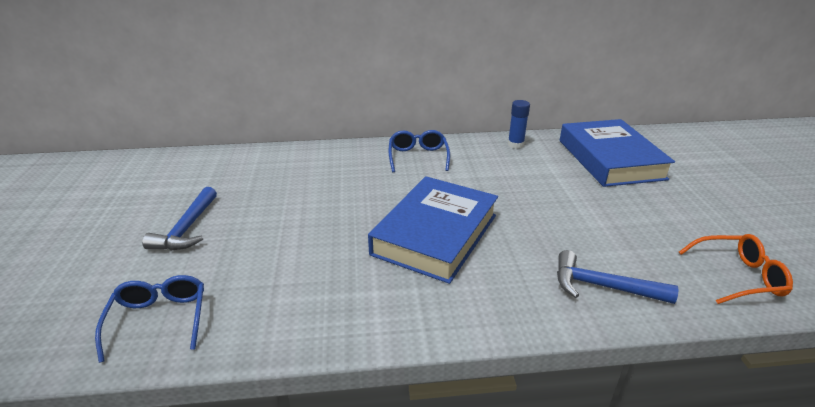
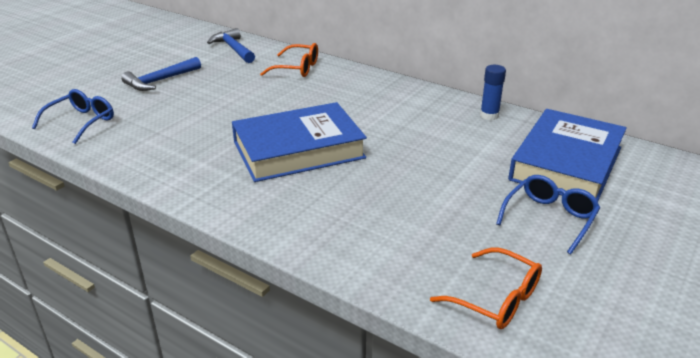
camera: 40 degrees right, 0 degrees up
(313, 162) = (297, 68): none -> orange glasses
(418, 157) = (381, 93): blue glasses -> blue glasses (549, 218)
(602, 286) = (358, 240): blue hammer -> blue hammer (233, 49)

